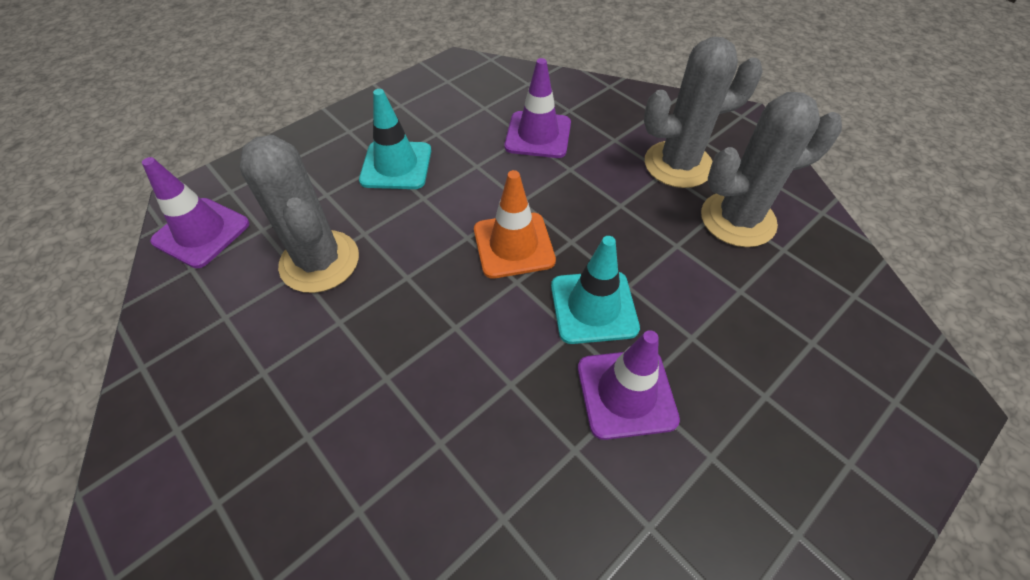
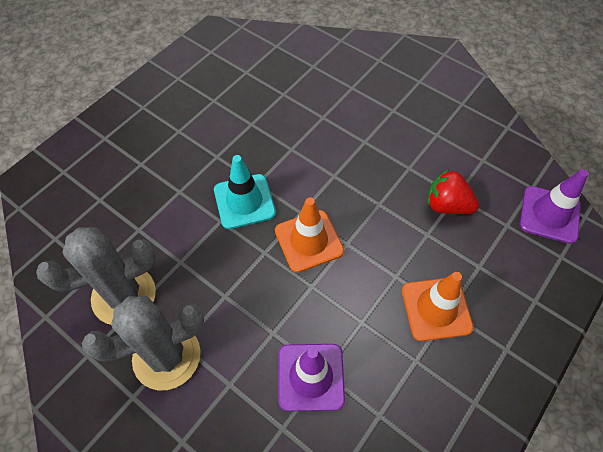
camera: 170 degrees right, 5 degrees up
(319, 261) = (447, 205): grey cactus -> red strawberry
(396, 165) = (436, 309): turquoise traffic cone -> orange traffic cone
(626, 393) = (223, 153): purple traffic cone -> none

